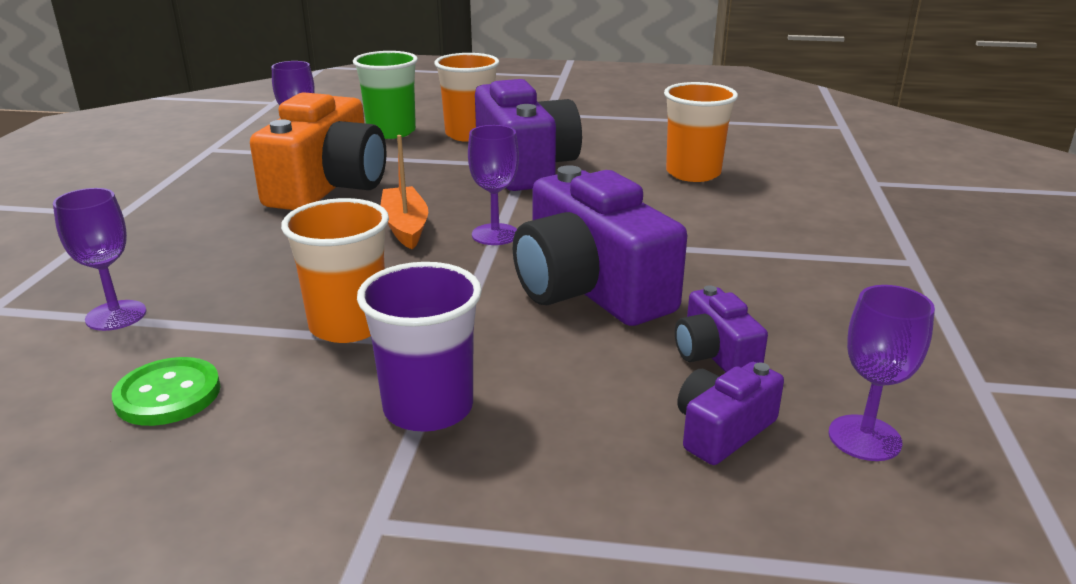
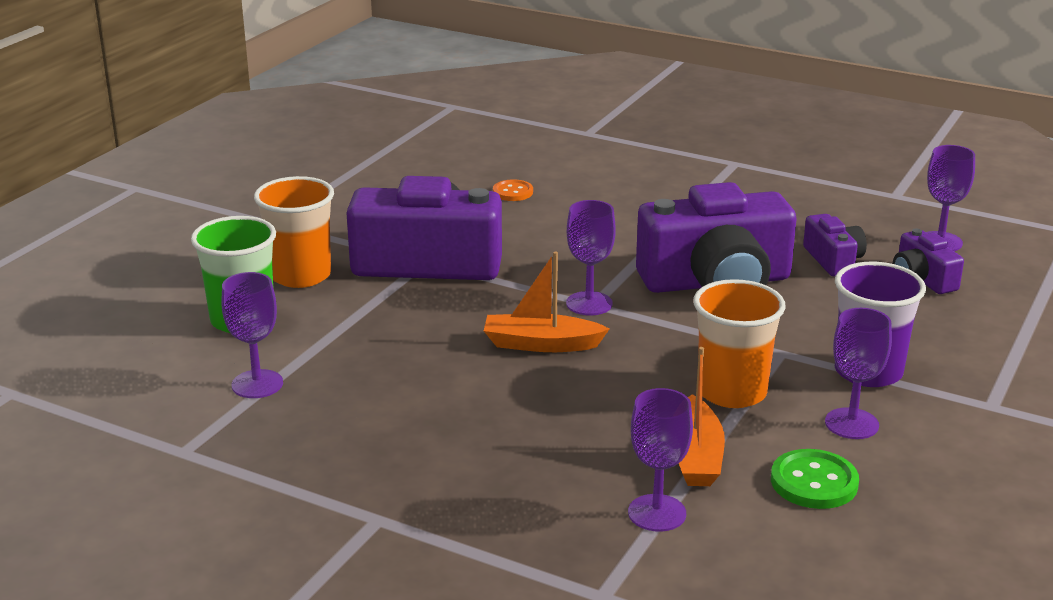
camera: 70 degrees left, 0 degrees up
(217, 321) = (695, 456): none -> orange boat
(298, 407) = (851, 424): none -> purple goblet
(328, 186) = (395, 376): orange camera -> none
(693, 173) = (513, 192): orange cup -> orange button
(714, 354) = (833, 260): purple camera -> purple camera turned 105 degrees counterclockwise

